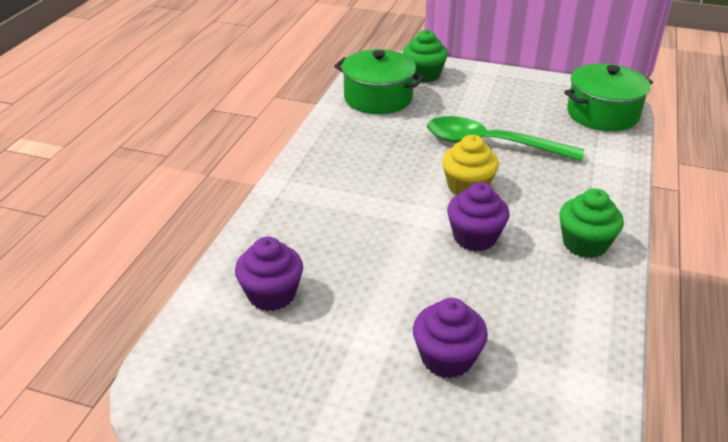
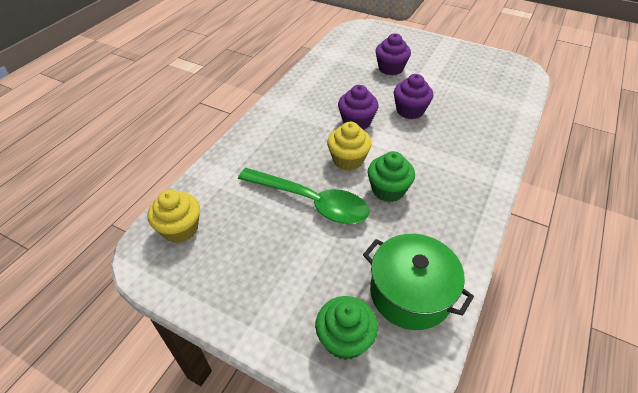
camera: 170 degrees left, 10 degrees up
(271, 294) = (483, 103): purple cupcake -> purple cupcake (410, 110)
(585, 244) = (289, 110): green cupcake -> green cupcake (388, 190)
(602, 114) = (180, 229): green pot -> yellow cupcake

